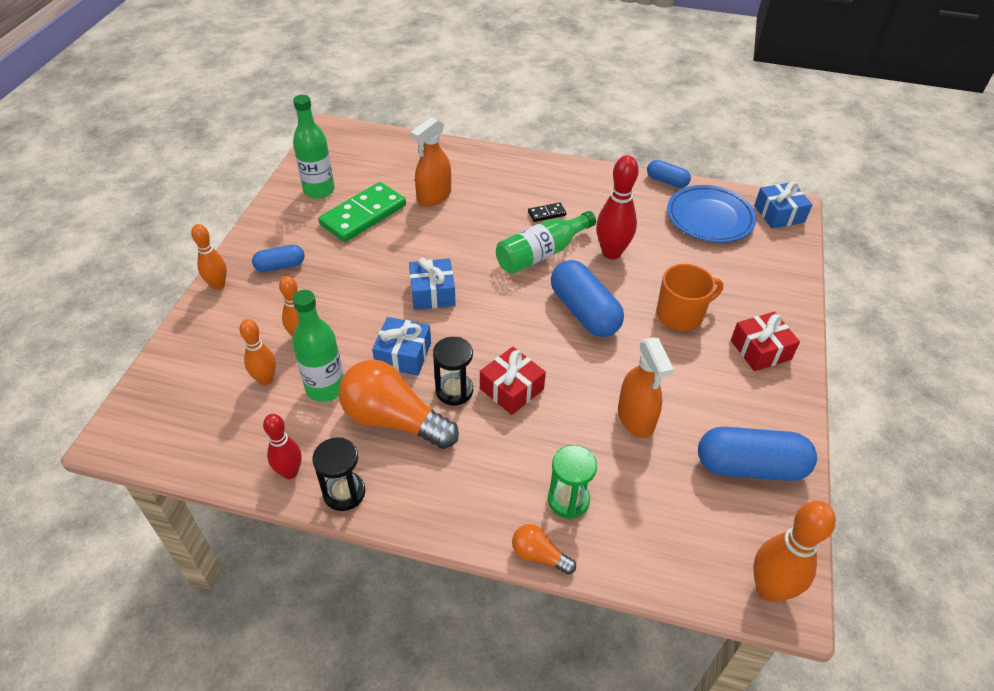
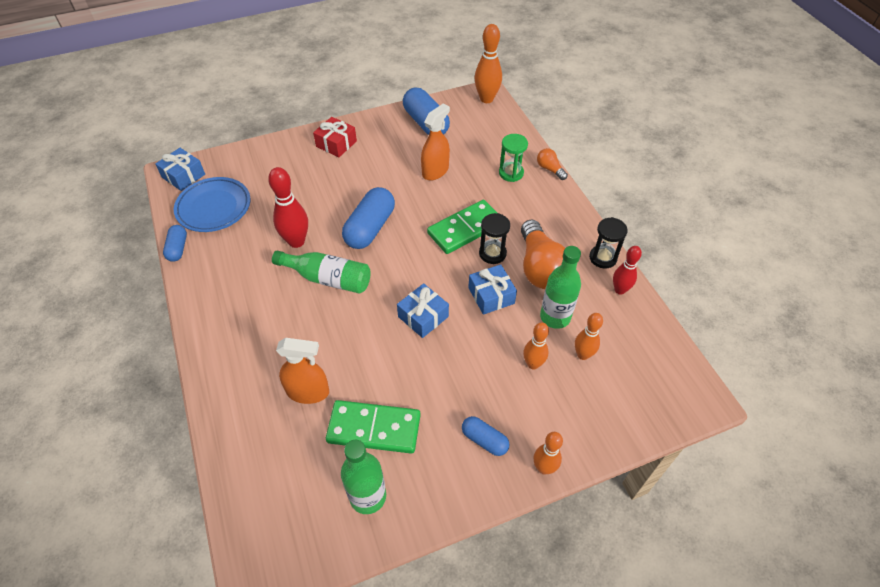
camera: 125 degrees left, 5 degrees up
(511, 389) = (465, 229): red gift -> green domino
(539, 555) = (550, 169): orange light bulb -> orange light bulb turned 150 degrees clockwise
(546, 213) = (275, 300): black domino -> none
(681, 315) = (333, 184): orange mug -> none

